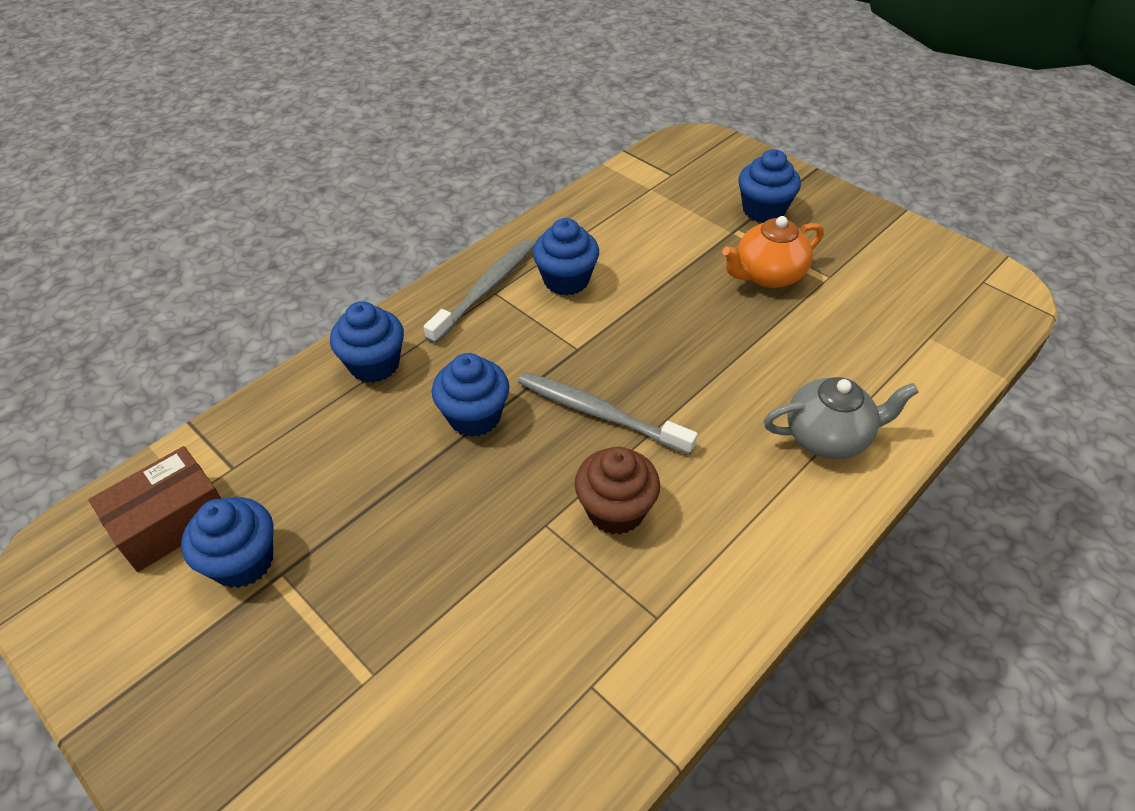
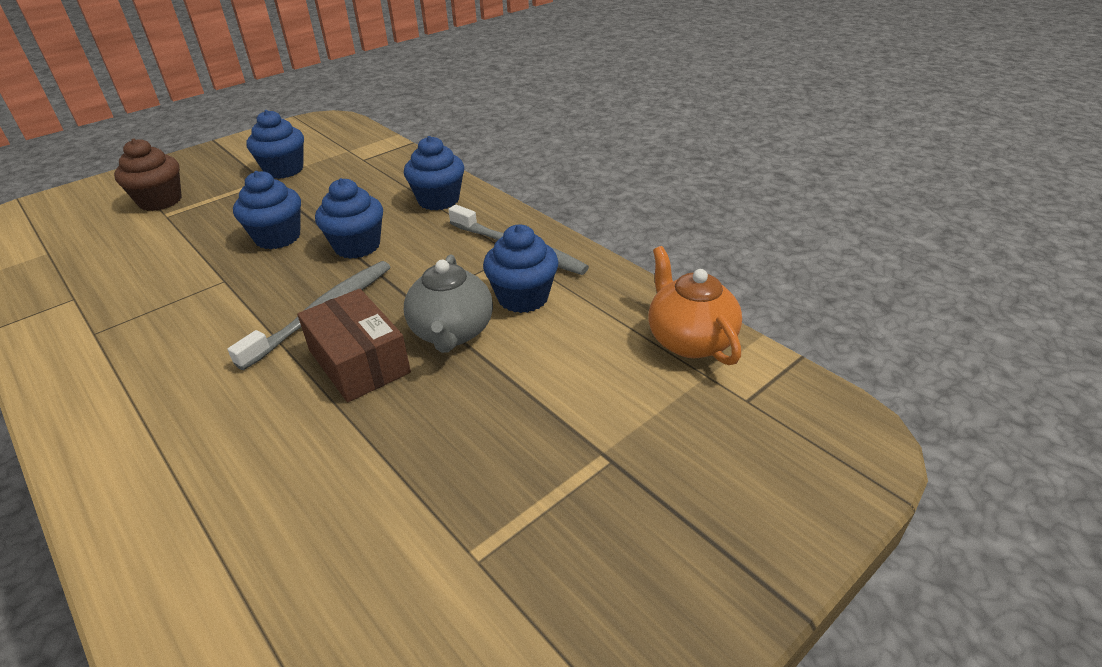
camera: 95 degrees right, 10 degrees down
(171, 521) = (331, 146): brown box -> brown box (359, 361)
(615, 510) = (209, 317): brown cupcake -> brown cupcake (160, 201)
(763, 210) = (658, 501): blue cupcake -> blue cupcake (277, 237)
(768, 275) = (496, 479): orange teapot -> orange teapot (689, 340)
(828, 437) = (186, 488): grey teapot -> grey teapot (452, 332)

